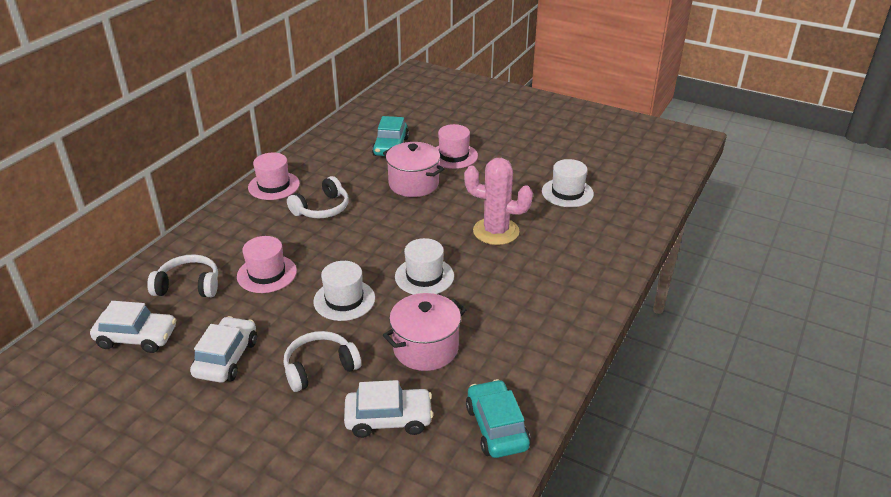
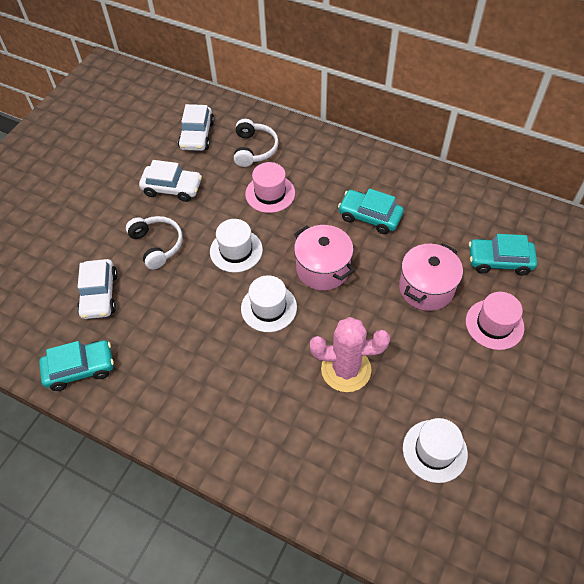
camera: 90 degrees right, 20 degrees up
(274, 186) = (403, 175): pink hat -> none
(322, 209) = (369, 217): white headphones -> turquoise car
(425, 348) = (173, 314): pink pot -> pink pot (323, 269)
(496, 231) = (346, 369): pink cactus -> pink cactus turned 75 degrees clockwise

